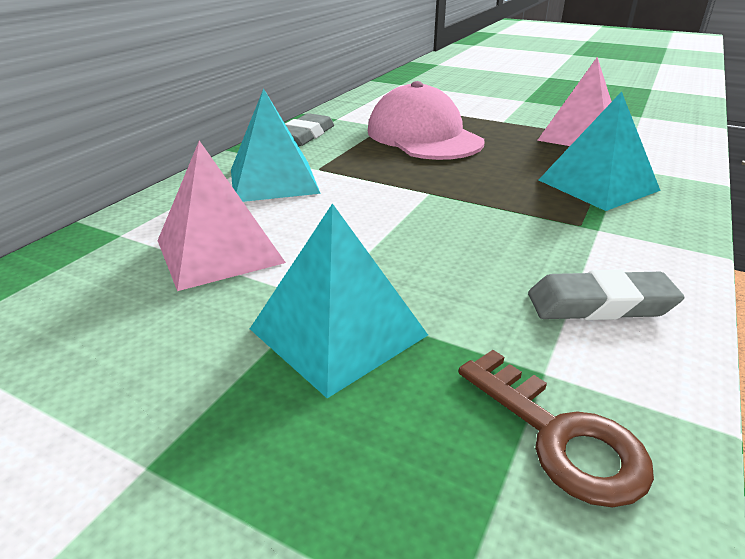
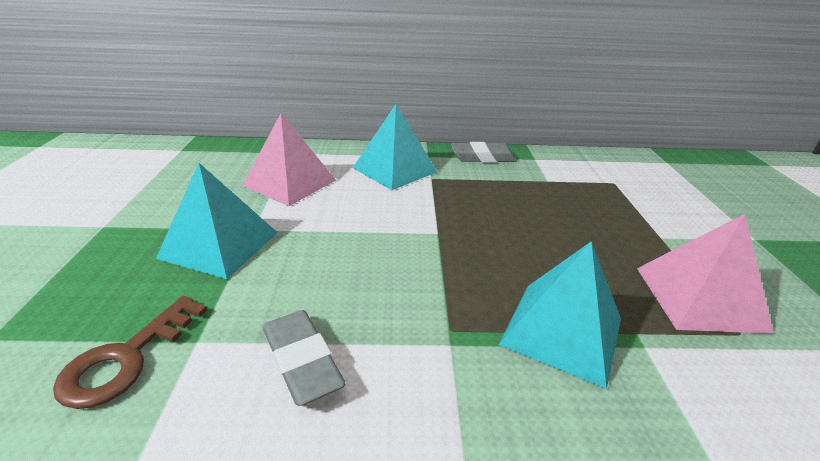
camera: 60 degrees right, 0 degrees up
(423, 136) = (551, 203): pink cap -> none

